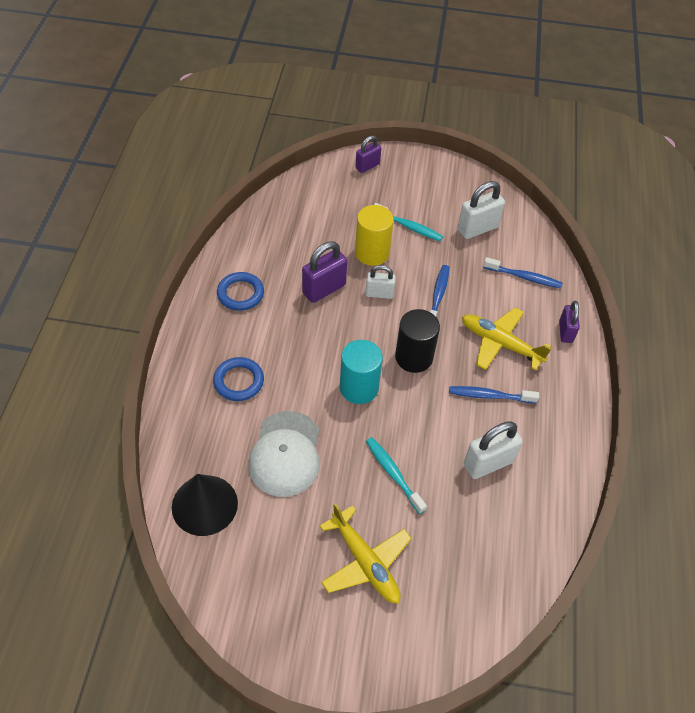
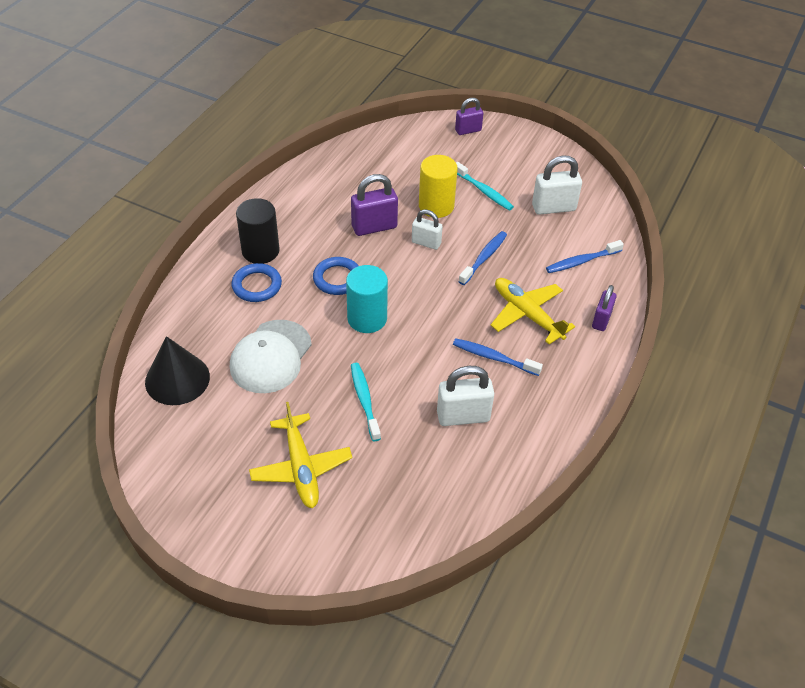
camera: 20 degrees right, 5 degrees down
(240, 294) = (293, 213): blue ring -> blue ring (337, 279)
(414, 357) = (433, 305): black cylinder -> black cylinder (260, 251)
(524, 277) = (581, 261): blue toothbrush -> blue toothbrush turned 120 degrees clockwise

